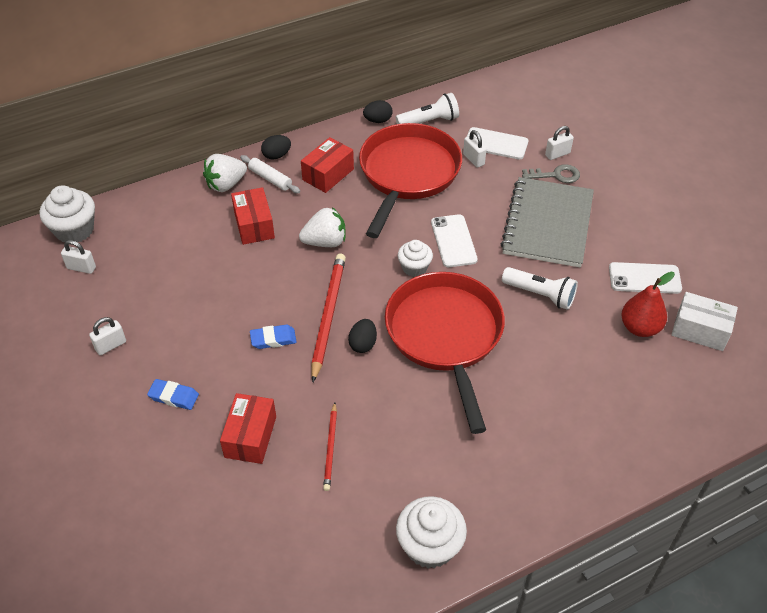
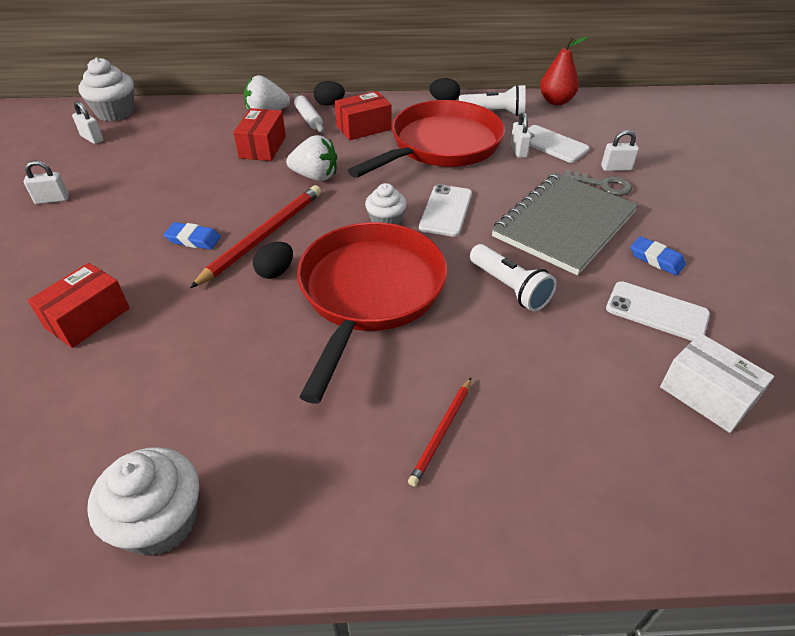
camera: 25 degrees right, 5 degrees down
(174, 396) = (58, 257): blue eraser -> blue eraser (656, 259)
(330, 448) = (153, 360): red pencil -> red pencil (442, 432)
(640, 328) = (619, 363): red pear -> red pear (556, 101)

